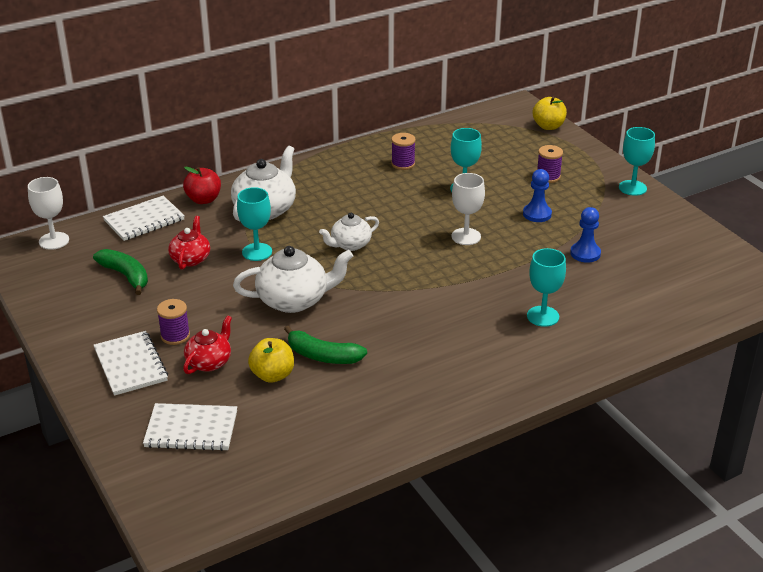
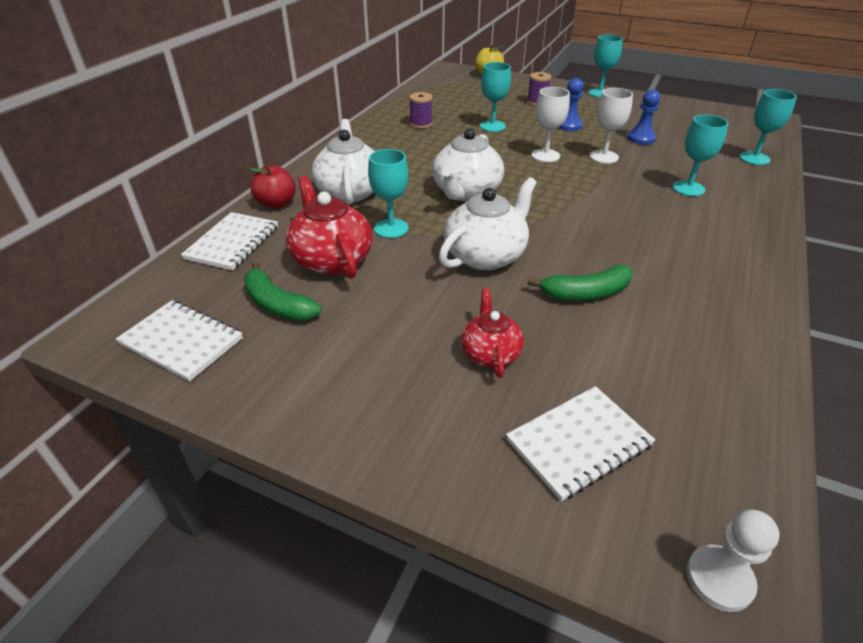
camera: 35 degrees left, 5 degrees up
(54, 241) = (139, 303): white goblet -> white goblet (603, 157)
(126, 276) = (277, 304): green banana -> green banana turned 150 degrees counterclockwise
(130, 365) = (408, 402): white notebook -> white notebook (181, 341)
(172, 514) = (719, 579): none -> white pawn
(175, 336) = (416, 343): purple spool -> none
(191, 259) = (331, 259): red teapot -> red teapot, size x1.64
(272, 375) = (570, 335): yellow apple -> none
(350, 245) = (466, 192): white teapot -> white teapot, size x1.64
(663, 316) = (754, 158): none -> turquoise goblet

